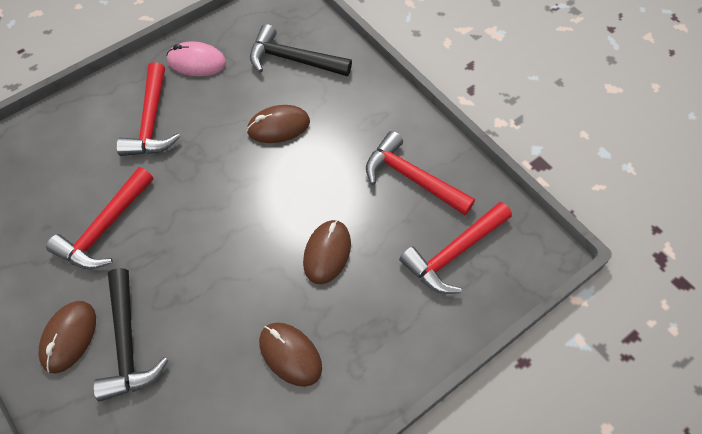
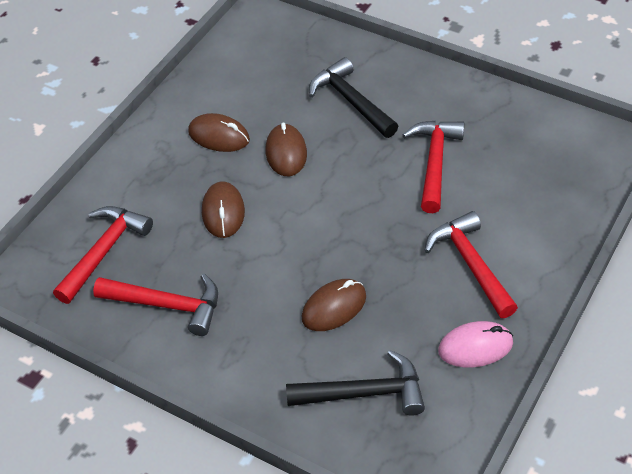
camera: 160 degrees right, 10 degrees down
(69, 337) = (398, 90): brown mouse -> brown mouse (286, 153)

